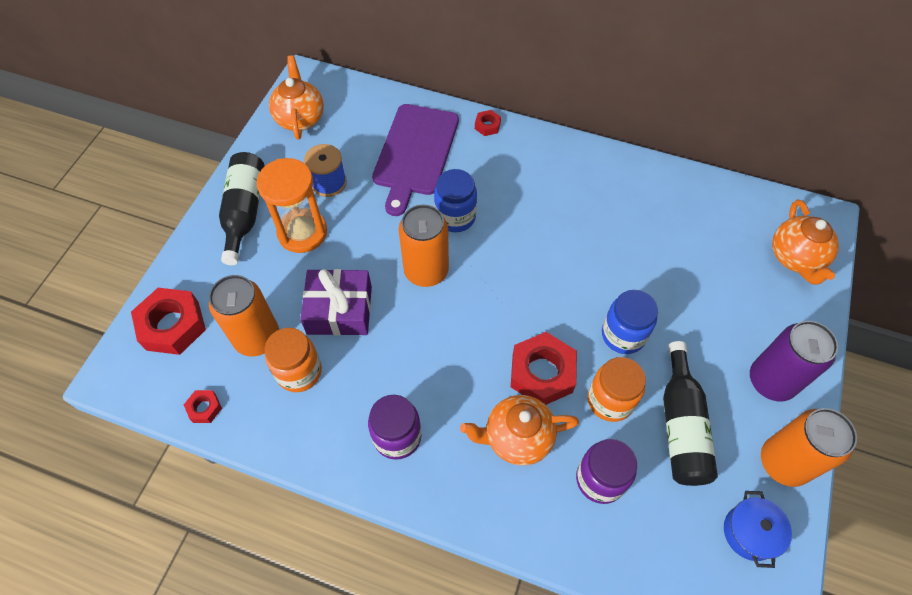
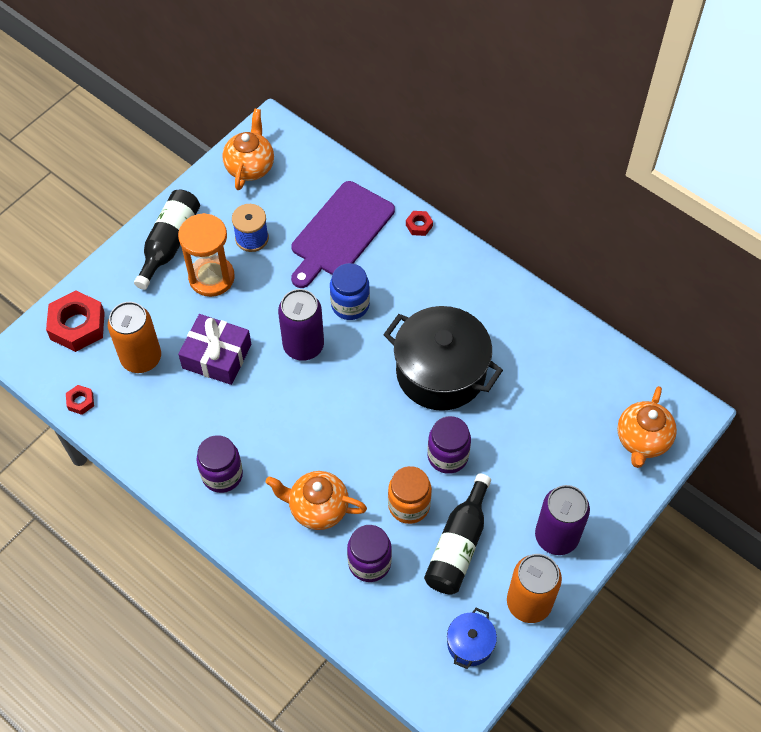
camera: 20 degrees right, 0 degrees up
(299, 372) = (164, 397): orange jar -> none
(426, 271) = (303, 346): orange can -> purple can
(542, 373) = (362, 464): red nut -> none
(574, 254) = (440, 372): none -> black pot
(623, 335) = (447, 456): blue jar -> purple jar

